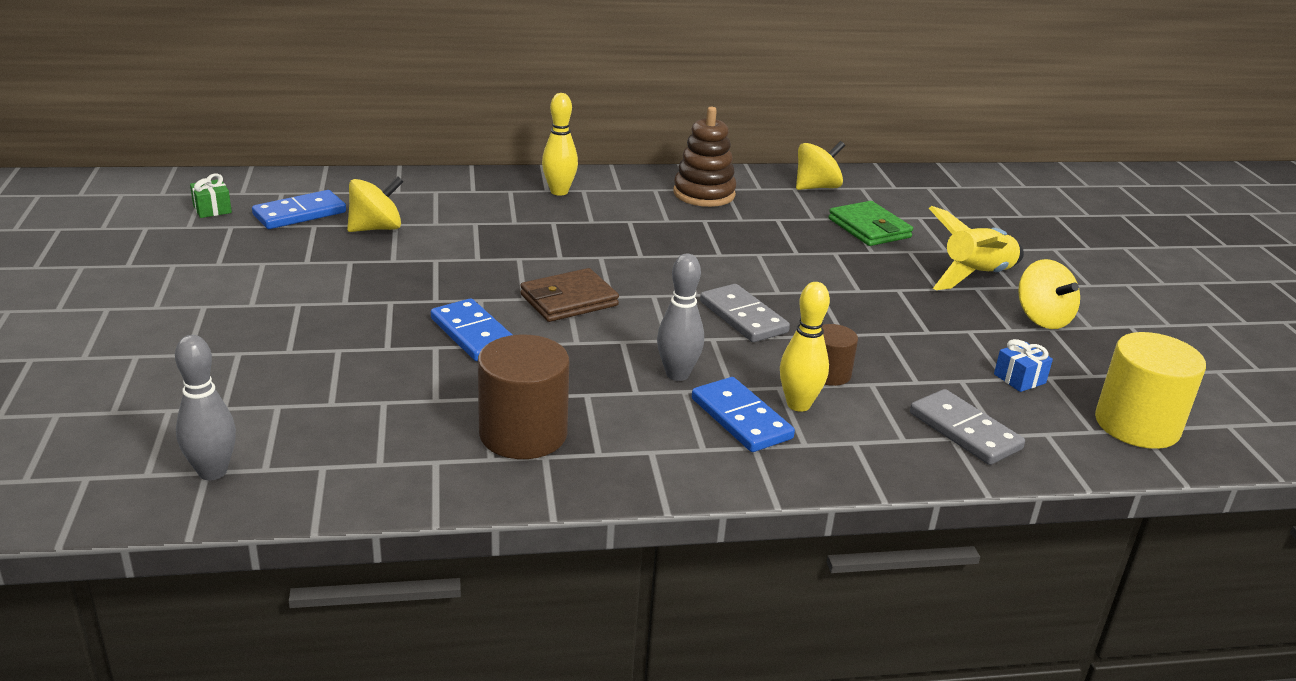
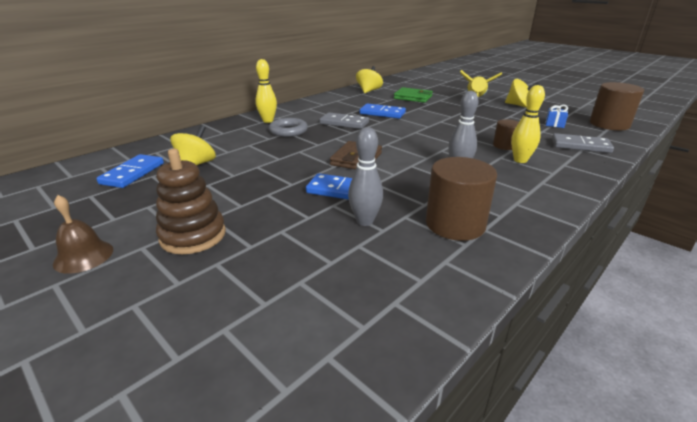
camera: 35 degrees left, 0 degrees up
(153, 292) = (83, 256): none -> brown bell
(212, 209) = (60, 191): green gift -> none
(212, 472) = (333, 354): grey bowling pin -> grey bowling pin (365, 221)
(558, 220) = (288, 131): none -> grey ring
(704, 194) = (332, 104): brown stacking toy -> brown stacking toy (193, 235)
(741, 418) = (515, 174): blue domino -> blue domino (382, 113)
(743, 317) = (435, 139): grey domino -> grey domino (344, 123)
(1137, 425) = (609, 124): yellow cylinder -> brown cylinder

